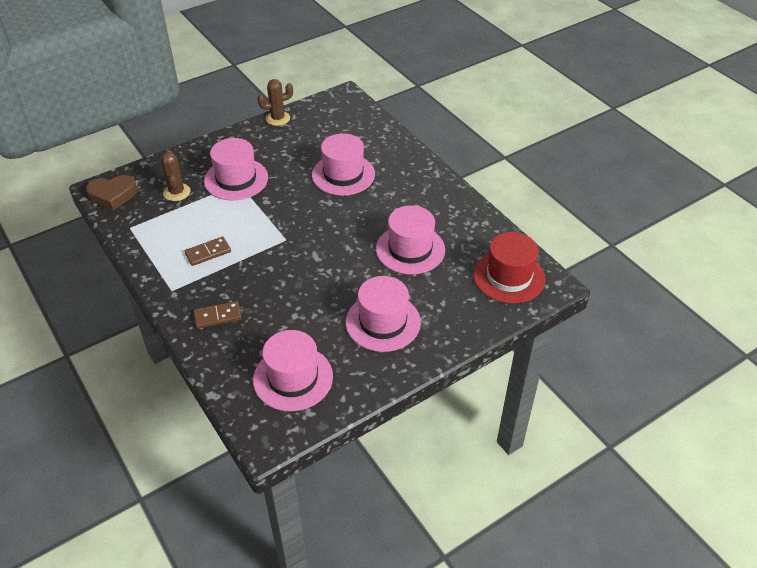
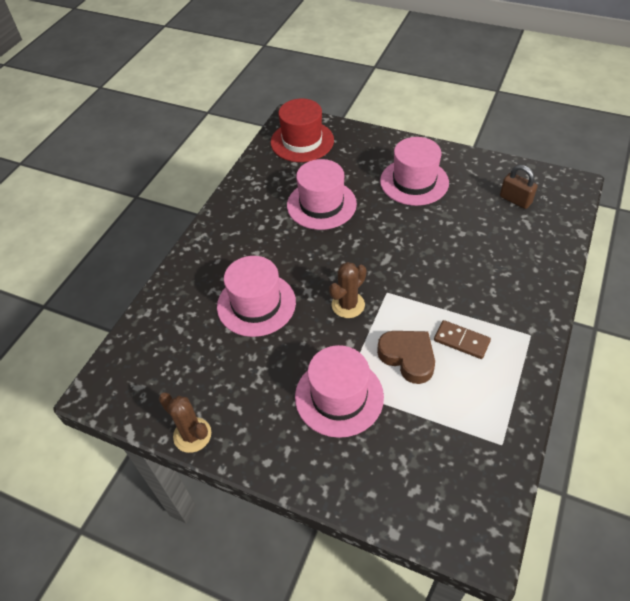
camera: 120 degrees left, 5 degrees up
(113, 195) = (477, 514): brown heart -> brown heart (408, 357)
(176, 192) = (410, 442): brown cactus -> brown cactus (348, 305)
(217, 316) = (517, 280): brown domino -> none
(293, 378) = (515, 200): pink hat -> brown padlock

